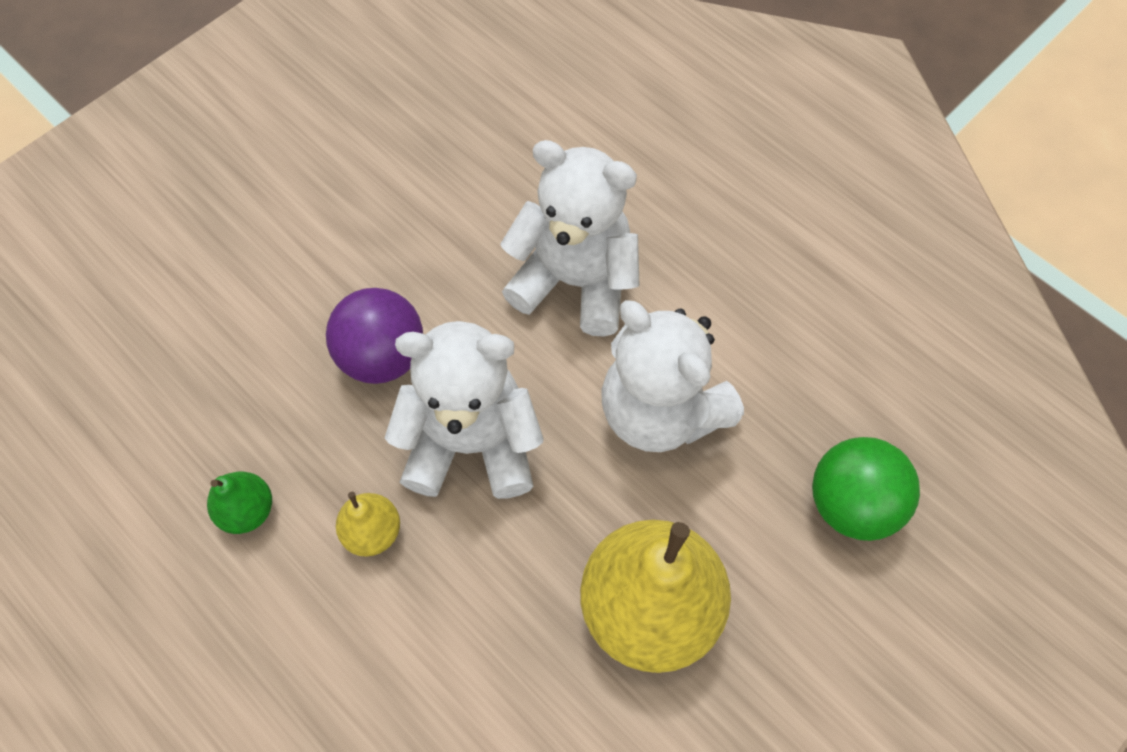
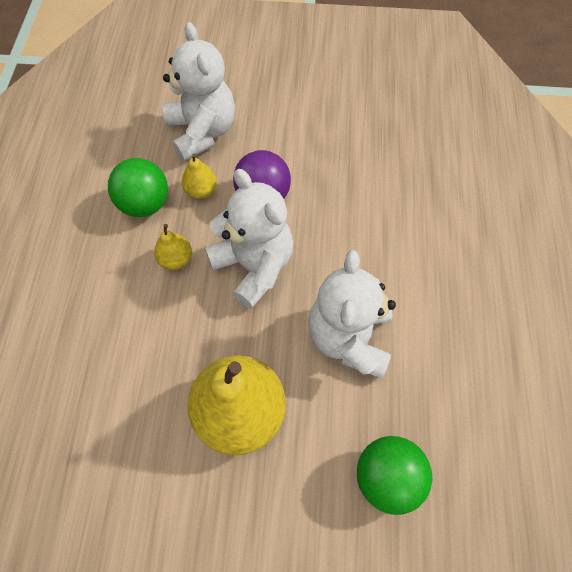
camera: 50 degrees right, 0 degrees up
(247, 510) = (145, 204): green pear -> green ball
(299, 423) = (201, 190): none -> yellow pear
(575, 281) = (380, 244): white teddy bear -> white teddy bear (202, 132)

